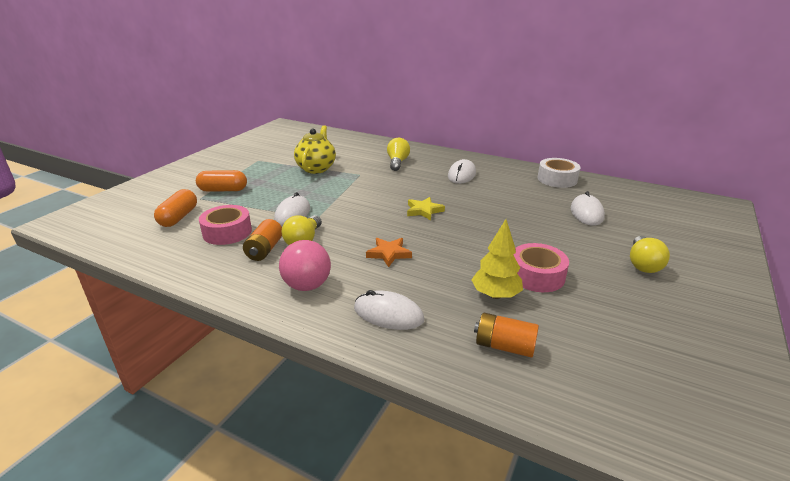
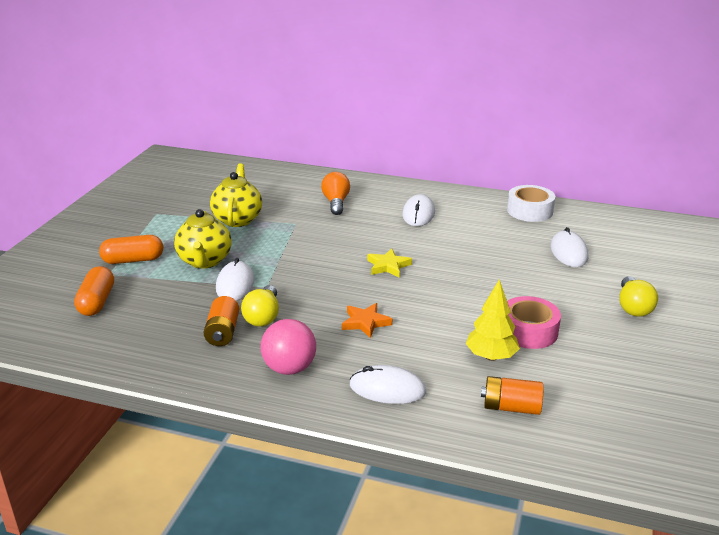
camera: 10 degrees left, 0 degrees up
(227, 232) = (167, 315): pink tape -> none
(277, 195) = (205, 261): none -> yellow teapot
(397, 162) = (336, 203): yellow light bulb -> orange light bulb

